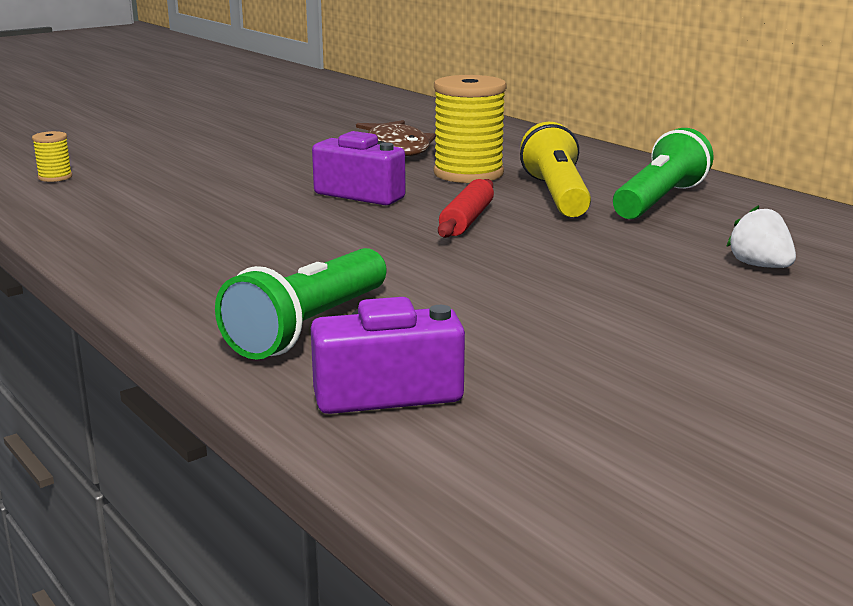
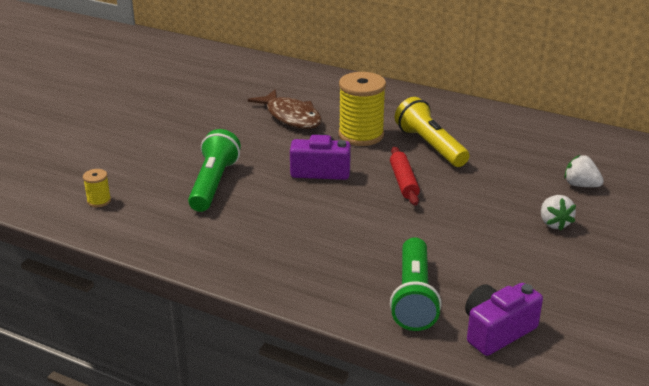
camera: 25 degrees left, 10 degrees up
(656, 296) = (554, 223): none -> white strawberry
(659, 200) = (488, 138): green flashlight -> green flashlight (214, 184)

